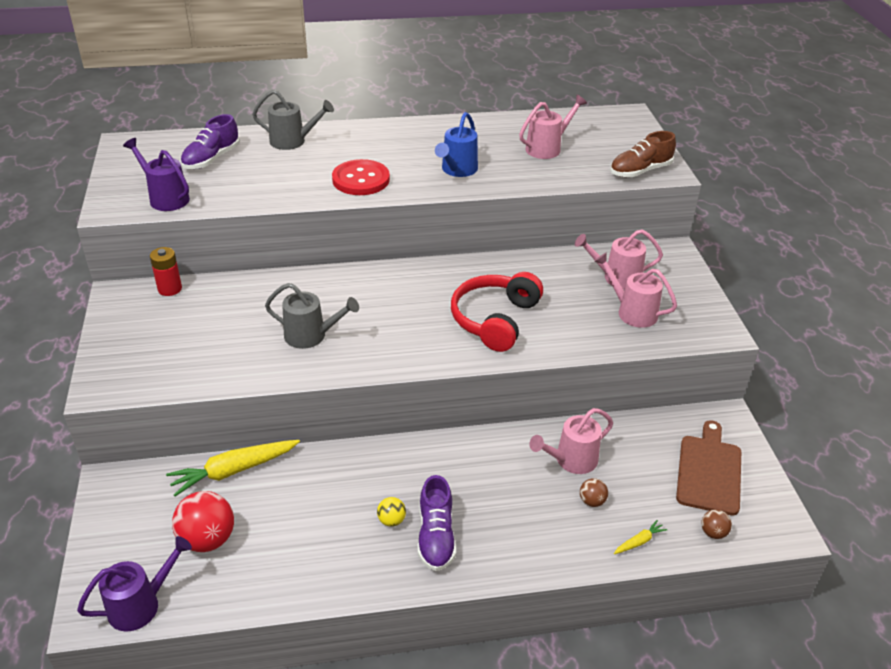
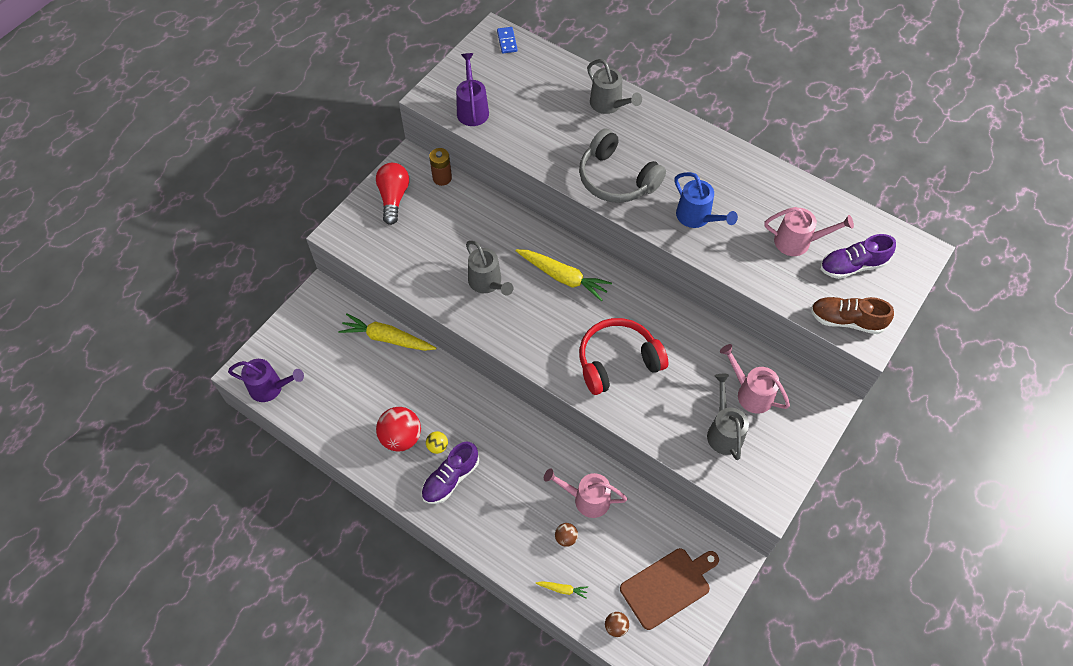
camera: 45 degrees right, 20 degrees up
(133, 328) = (393, 198): none -> red light bulb
(143, 143) = (507, 41): none -> blue domino
(170, 289) = (442, 178): red battery -> brown battery
(207, 539) = (334, 374): red ball -> red ball (401, 437)
(211, 159) = (536, 88): purple shoe -> purple shoe (852, 266)
(361, 179) = (616, 179): red button -> grey headphones
(375, 293) = (563, 277): none -> yellow carrot
(457, 170) = (697, 217): blue watering can -> blue watering can turned 105 degrees counterclockwise
(632, 312) = (723, 431): pink watering can -> grey watering can

